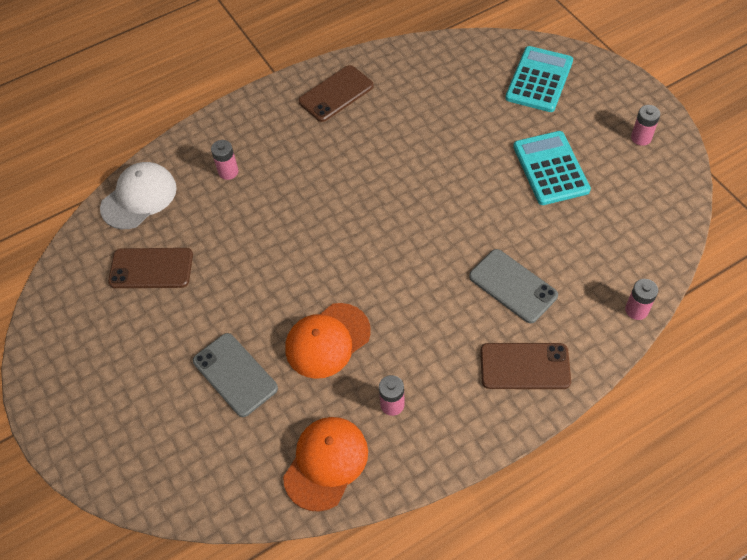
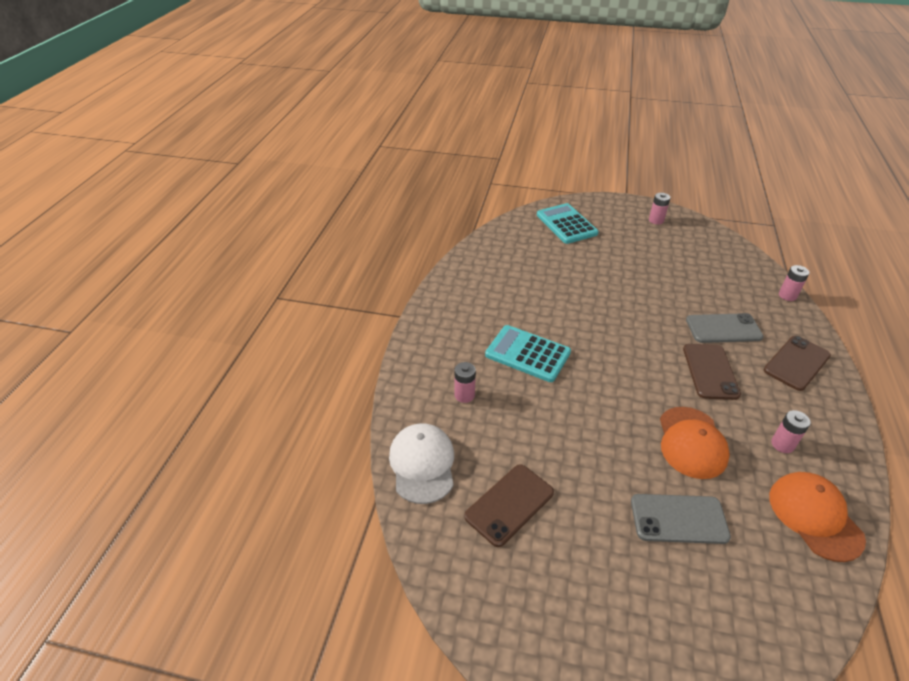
camera: 50 degrees left, 15 degrees down
(336, 94) = (464, 301): brown phone -> brown phone (710, 371)
(550, 168) = (642, 260): turquoise calculator -> turquoise calculator (527, 354)

